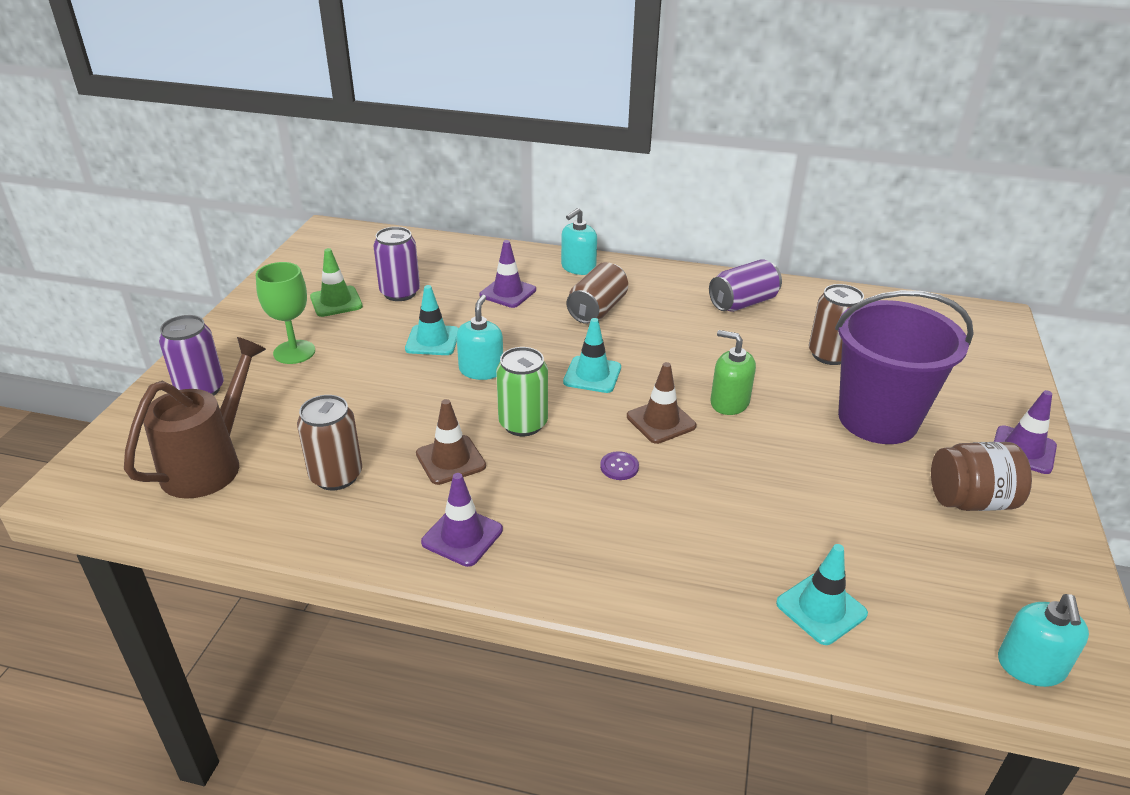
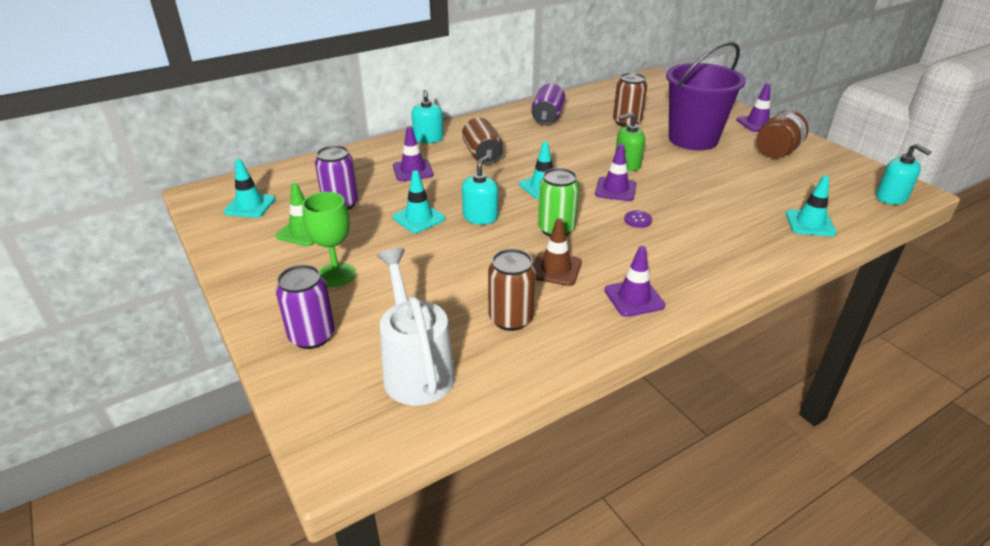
camera: 45 degrees left, 0 degrees up
(210, 463) = (416, 368): brown watering can -> white watering can
(340, 258) = (250, 205): none -> turquoise traffic cone
(481, 370) = (480, 217): turquoise soap dispenser -> turquoise soap dispenser turned 60 degrees clockwise
(661, 421) = (615, 189): brown traffic cone -> purple traffic cone

